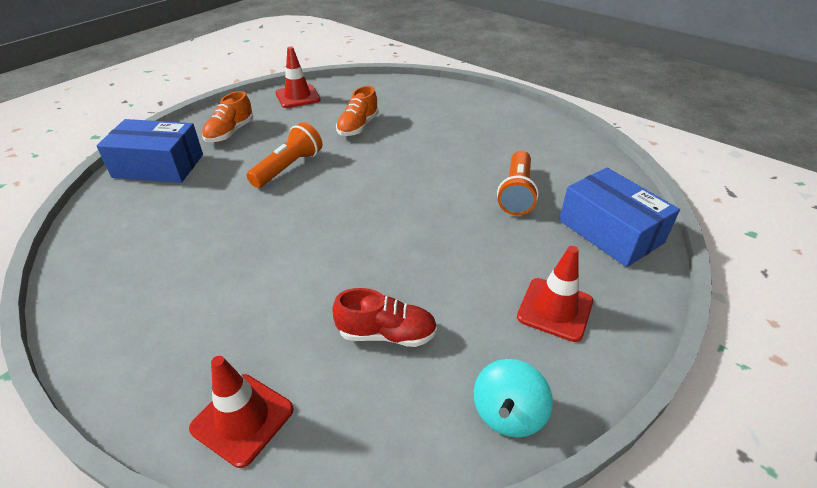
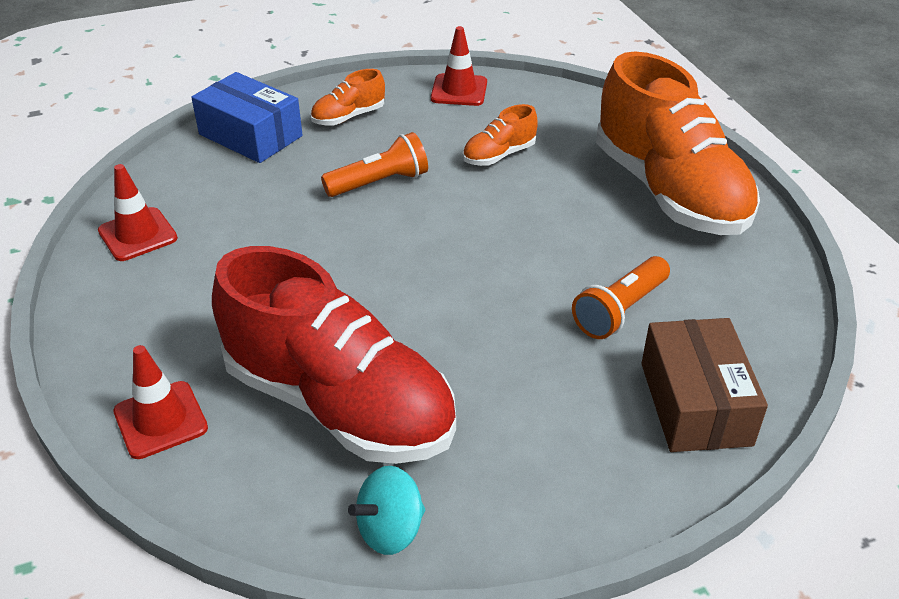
camera: 30 degrees right, 0 degrees up
(386, 334) = (338, 404): red shoe -> red shoe, size x2.38
(479, 117) = (669, 192): none -> orange shoe
(555, 309) = (535, 458): red traffic cone -> red traffic cone (137, 234)
(610, 231) = (695, 403): blue box -> brown box

